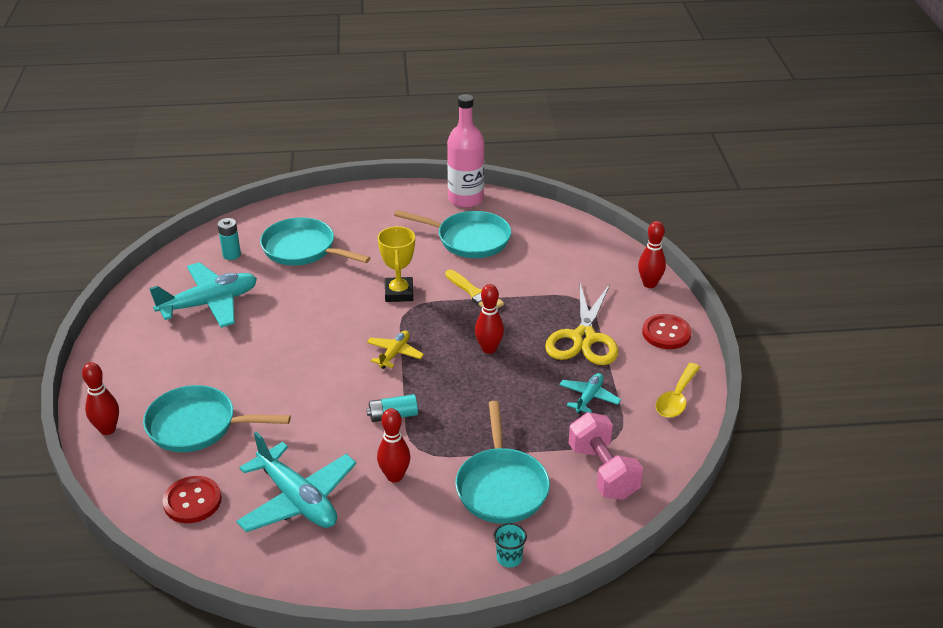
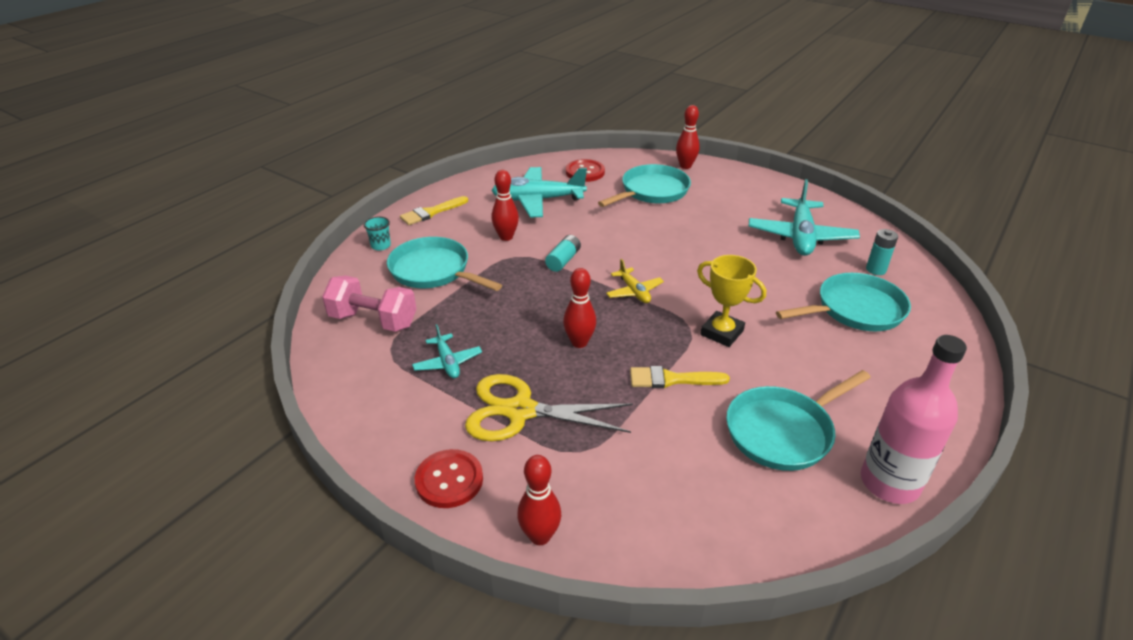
camera: 130 degrees right, 0 degrees up
(409, 569) = (431, 212): none -> yellow brush
(583, 338) = (520, 411): yellow scissors -> yellow scissors turned 45 degrees counterclockwise
(676, 398) = (370, 415): yellow spoon -> none

